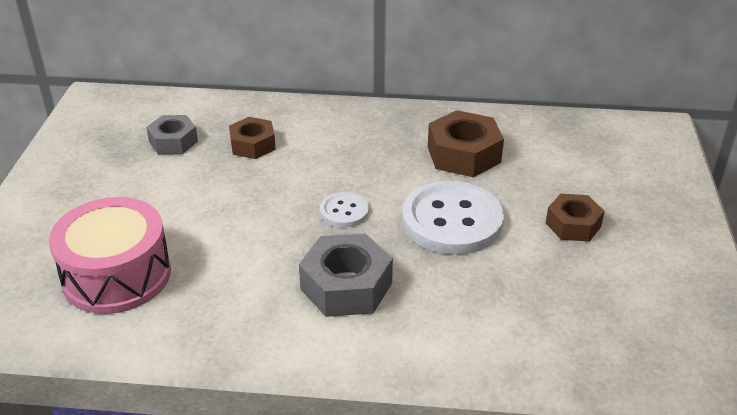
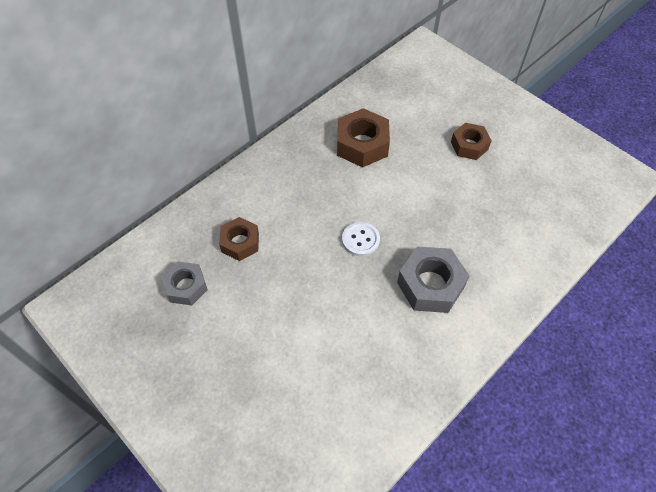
camera: 50 degrees left, 20 degrees up
(117, 275) = (310, 407): pink drum -> none
(452, 220) = (417, 194): white button -> none

